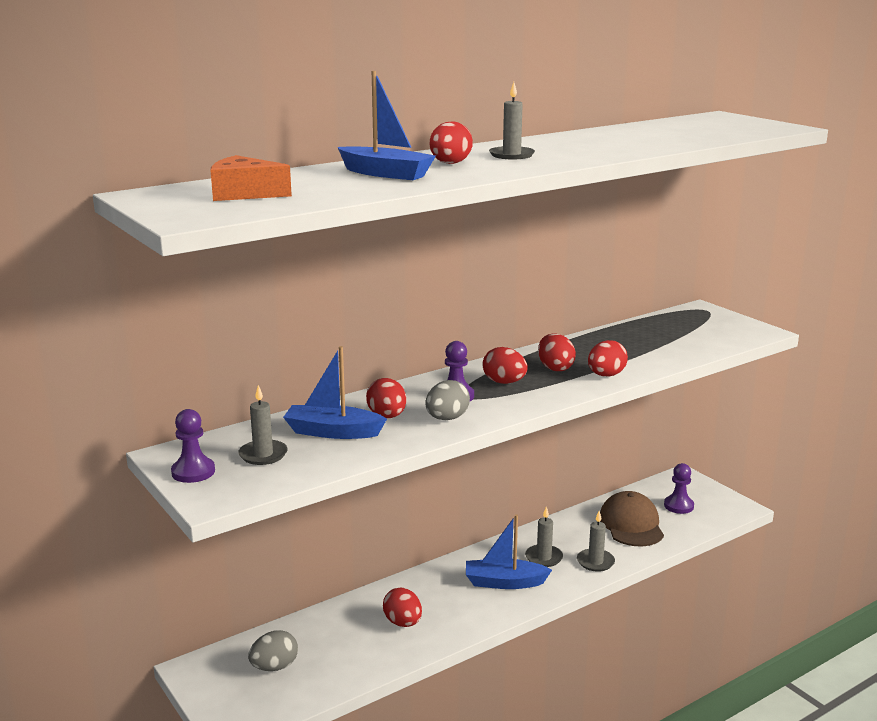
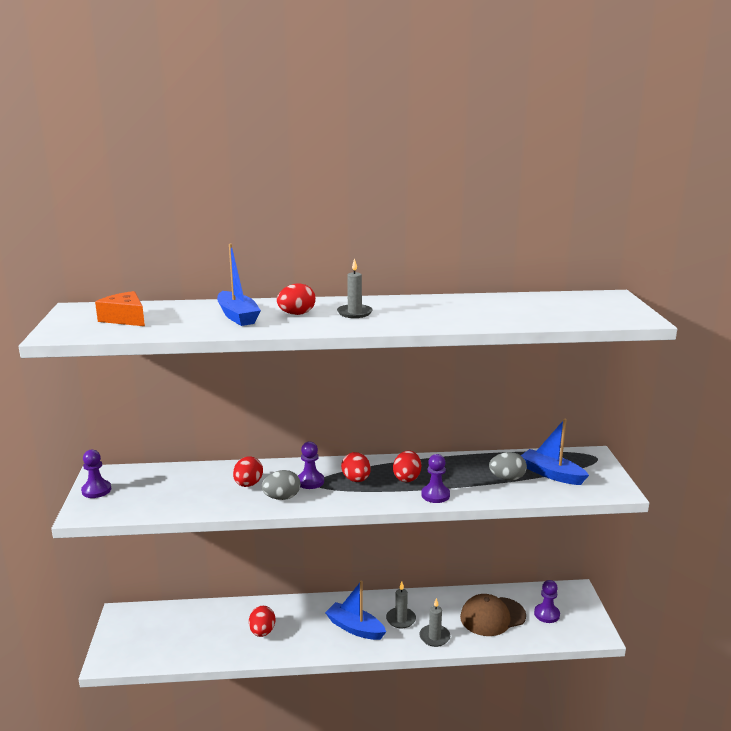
camera: 30 degrees right, 0 degrees up
(263, 455) = (145, 490): grey candle -> none
(274, 667) = (162, 631): grey egg -> grey egg (507, 478)
(333, 432) = (203, 486): blue boat -> blue boat (551, 474)
(606, 375) = (435, 495): red egg -> purple pawn
(631, 524) = (492, 616): brown cap -> brown cap turned 135 degrees counterclockwise

